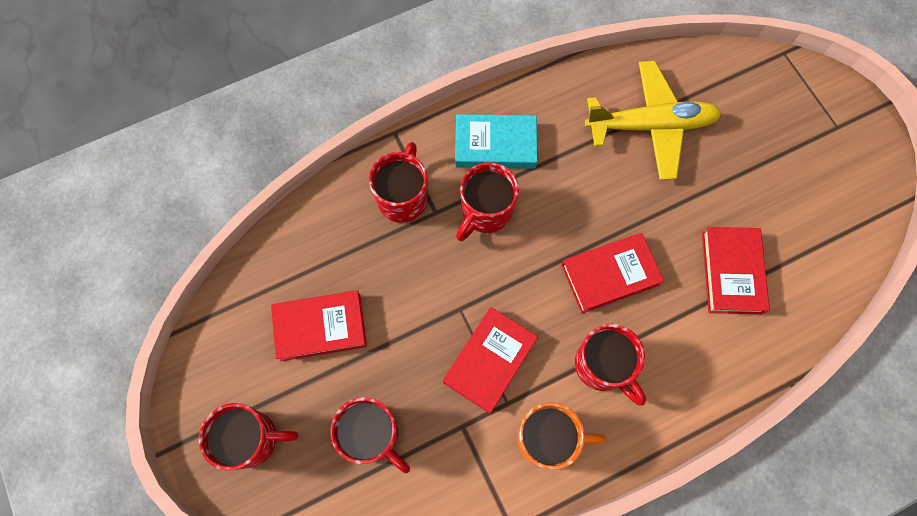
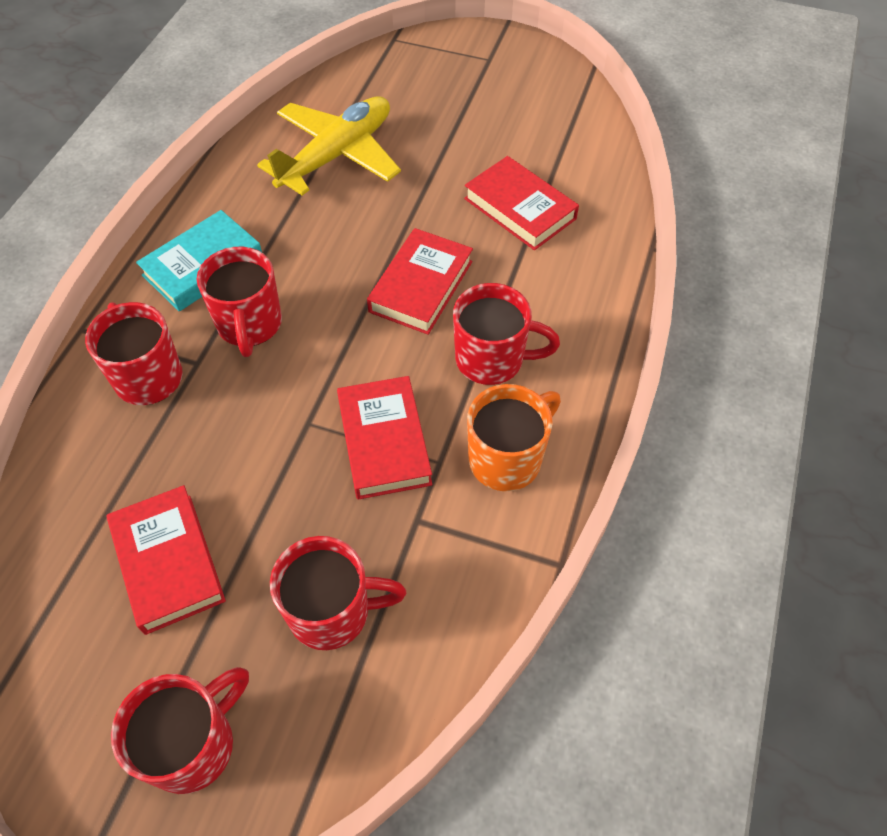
camera: 45 degrees left, 15 degrees down
(320, 327) = (168, 562): red book -> red book turned 60 degrees counterclockwise

